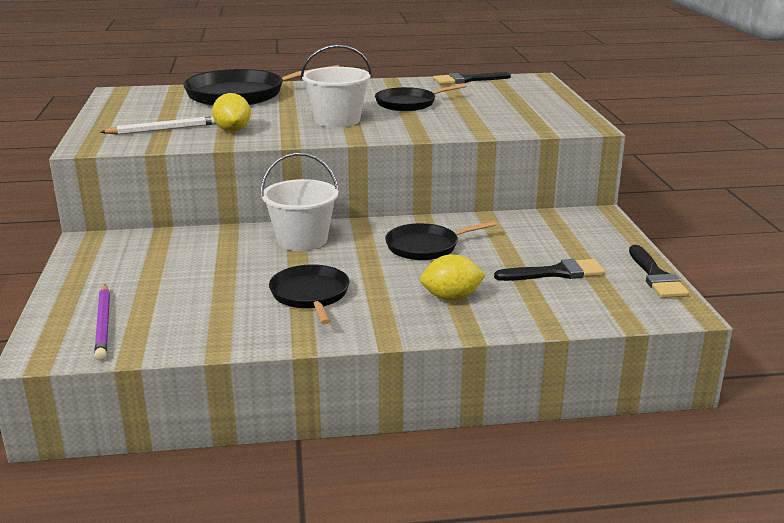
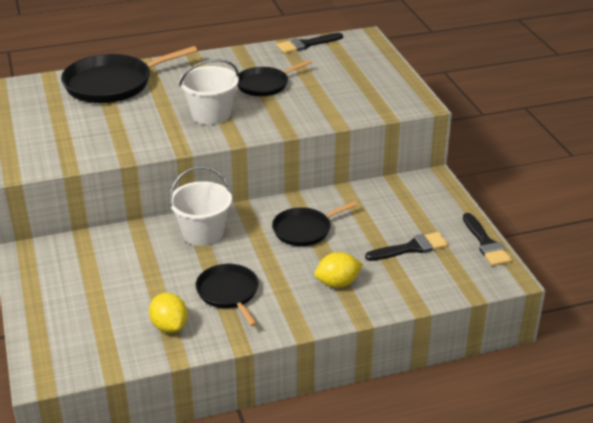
camera: 10 degrees left, 10 degrees up
(103, 324) = (77, 342): purple pencil -> none
(163, 129) = (65, 141): white pencil -> none
(233, 130) = (126, 137): yellow lemon -> yellow lemon (169, 326)

